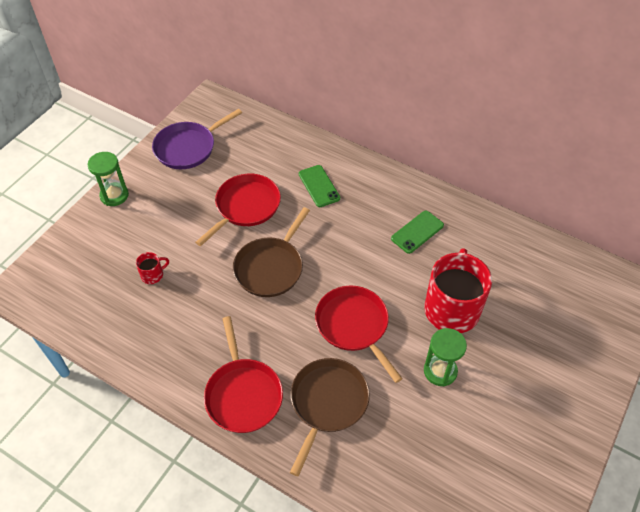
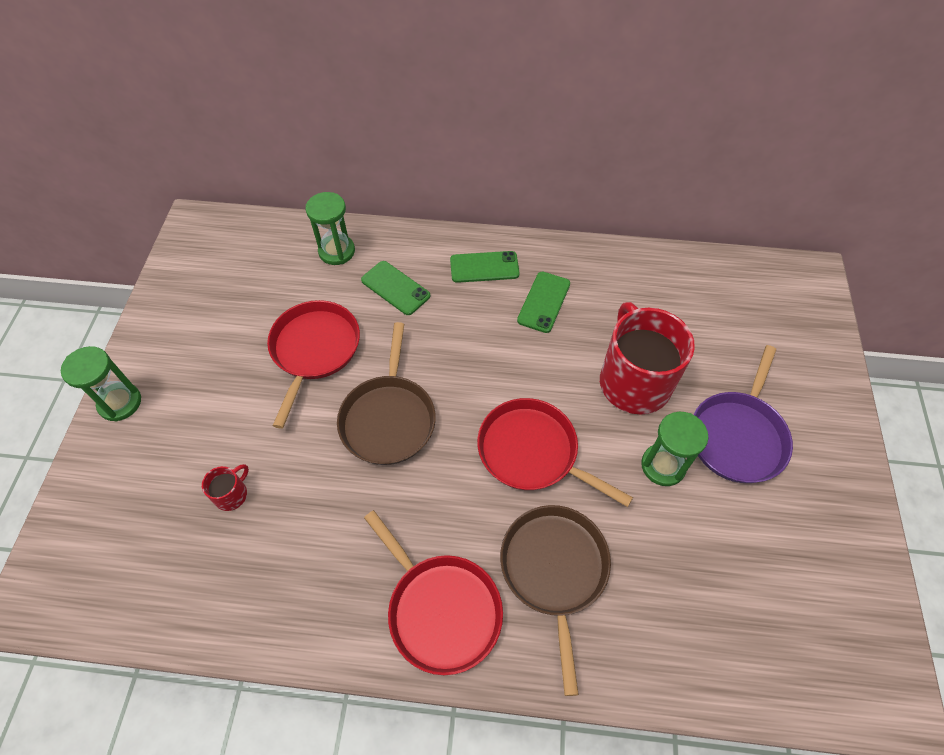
camera: 25 degrees left, 5 degrees up
(188, 148) = (195, 299): purple pan -> purple pan (738, 436)
(292, 148) = (337, 251): none -> green hourglass
(388, 193) = (484, 267): none -> green phone

